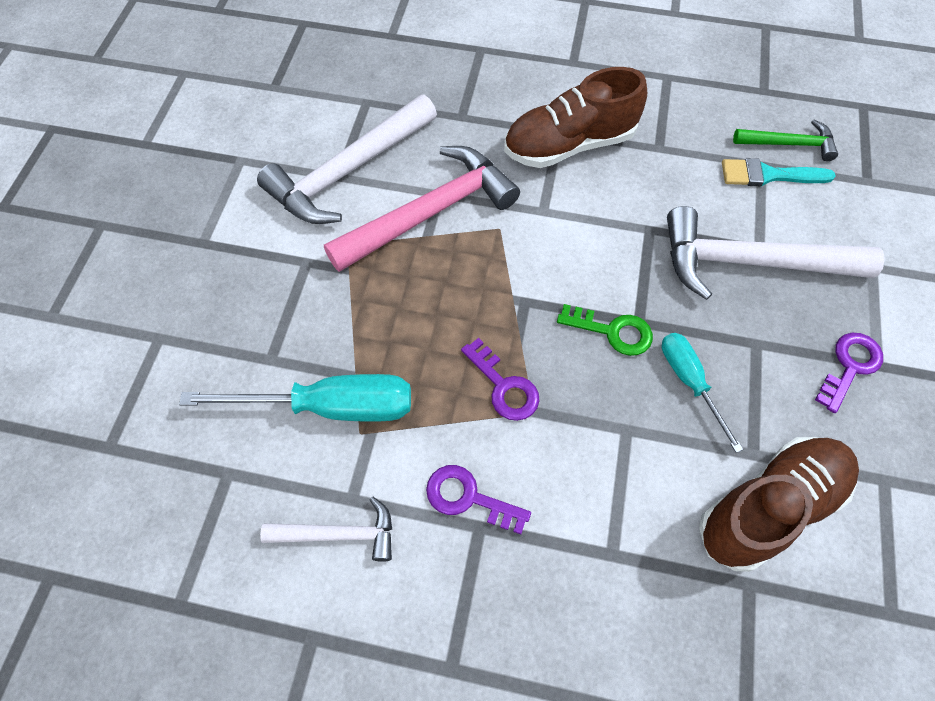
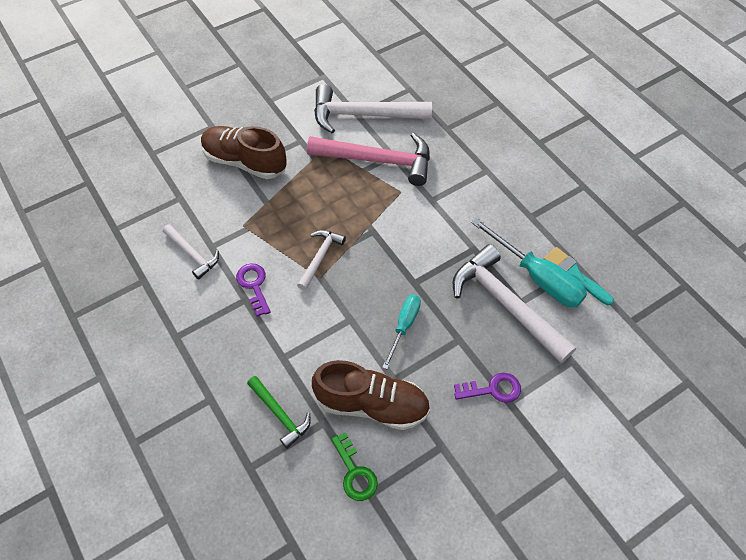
camera: 45 degrees right, 5 degrees down
(330, 407) = (243, 205): turquoise screwdriver -> turquoise screwdriver (537, 277)
(504, 387) = (320, 257): purple key -> white hammer
(569, 145) = (484, 180): brown shoe -> brown shoe (245, 162)
(613, 331) = (396, 276): green key -> green key (355, 473)
(789, 144) = (609, 269): green hammer -> green hammer (280, 414)

